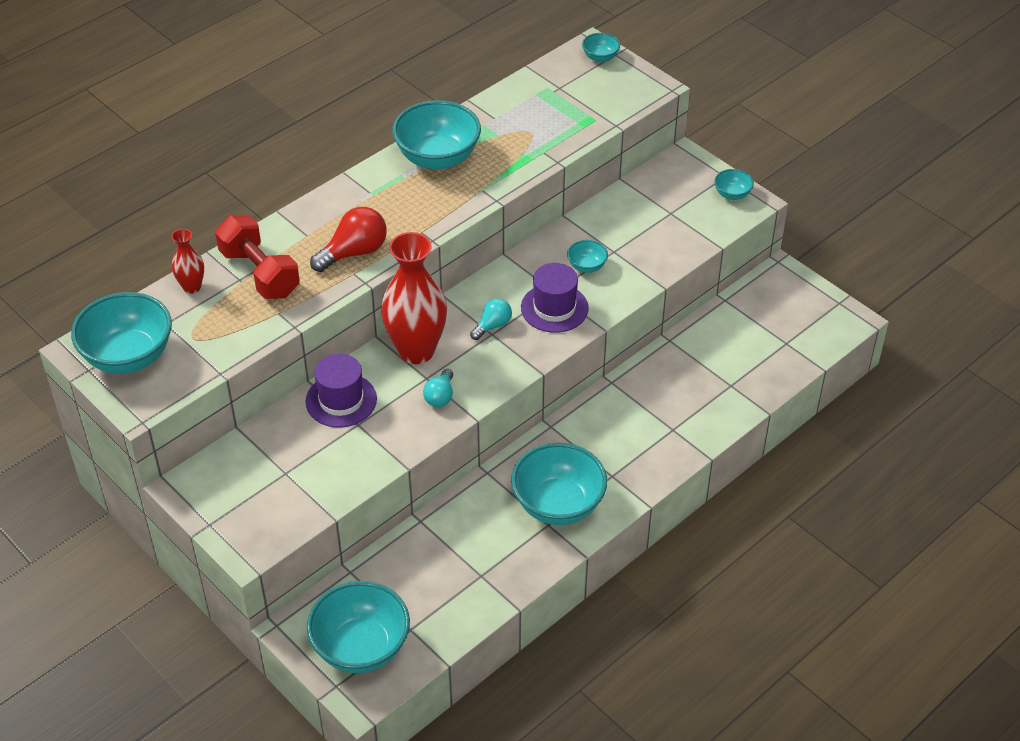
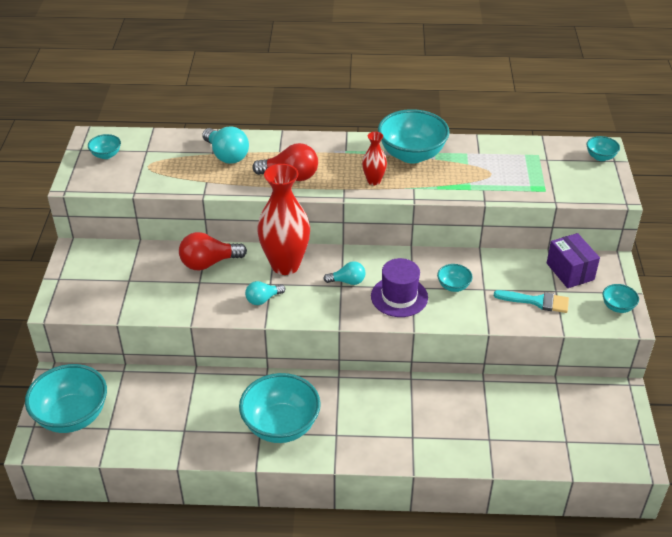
camera: 45 degrees right, 5 degrees down
(128, 356) = (106, 155): turquoise bowl -> turquoise bowl, size x0.46
(192, 287) = (184, 141): red vase -> red vase (373, 181)
(259, 273) = (226, 155): red dumbbell -> turquoise light bulb
(341, 400) = (209, 263): purple hat -> red light bulb
(661, 187) = (570, 271): none -> purple box
(667, 233) = (536, 301): none -> turquoise brush

